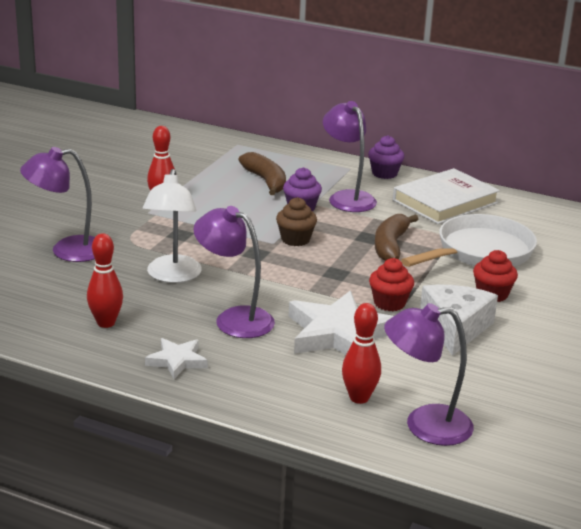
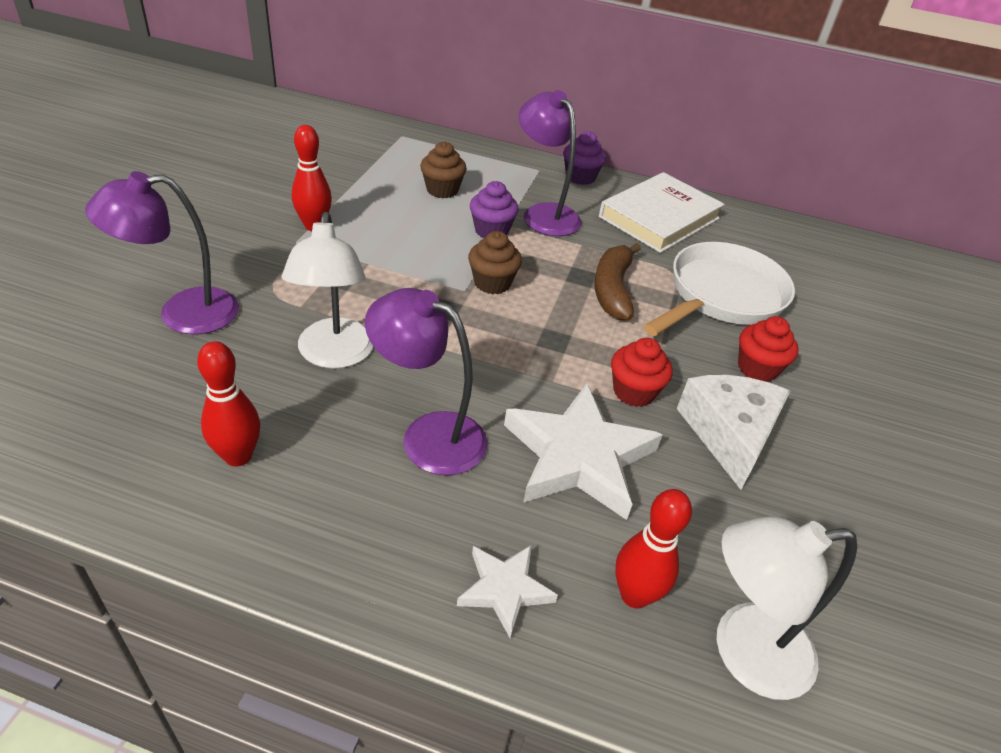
camera: 10 degrees left, 15 degrees up
(177, 361) = (350, 534): white star -> white star (505, 589)
(266, 181) = (442, 190): brown banana -> brown cupcake
(424, 425) = (743, 652): purple lamp -> white lamp

